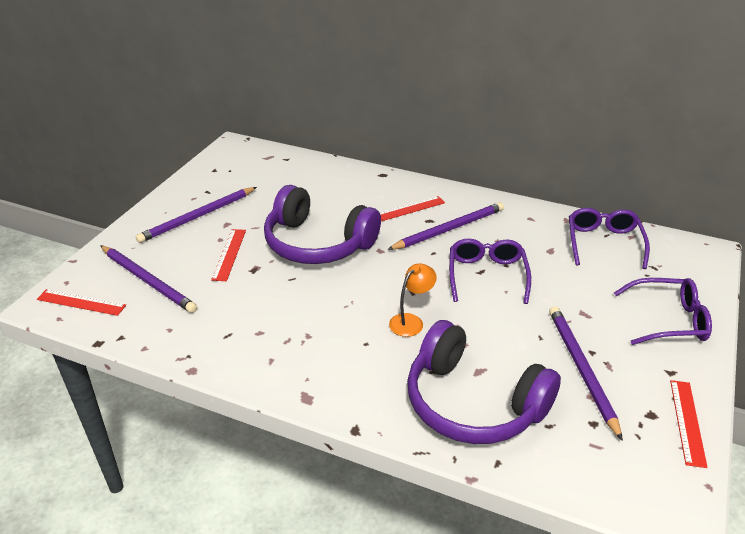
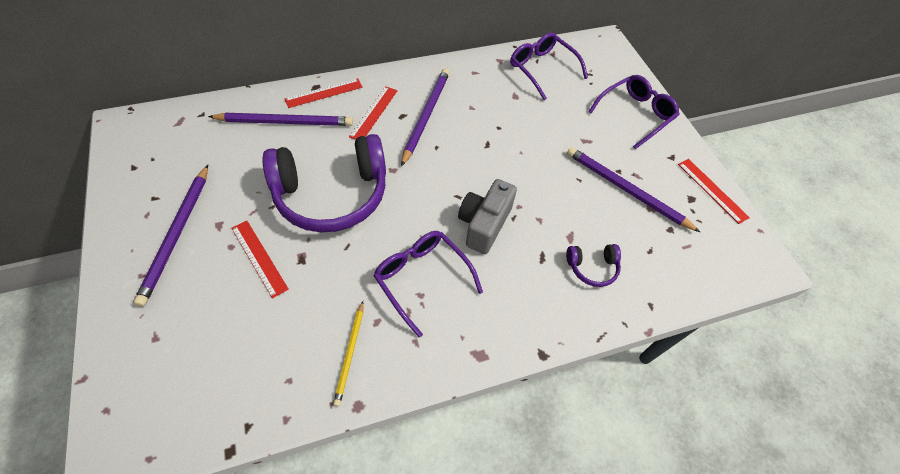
camera: 45 degrees left, 20 degrees up
(81, 302) = (154, 421): red ruler -> red ruler (324, 93)
(148, 281) = (204, 343): purple pencil -> purple pencil (285, 122)
(221, 339) = (350, 354): none -> yellow pencil
(411, 321) = (484, 224): orange lamp -> grey camera
(473, 403) = (592, 268): purple headphones -> purple headphones, size x0.42
(486, 275) = (495, 145): purple glasses -> purple glasses (422, 278)

